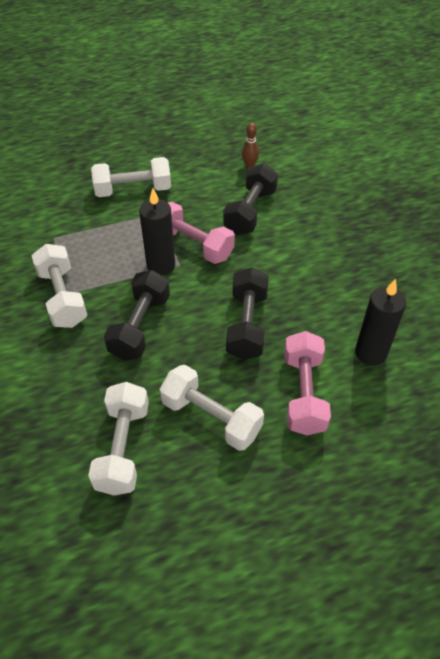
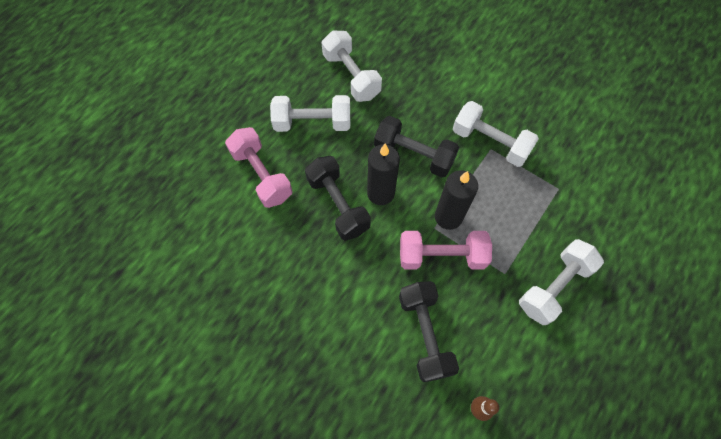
camera: 145 degrees right, 15 degrees up
(140, 326) = (413, 155): black dumbbell -> black dumbbell turned 45 degrees counterclockwise
(370, 353) = (229, 239): black candle -> black candle (380, 193)

